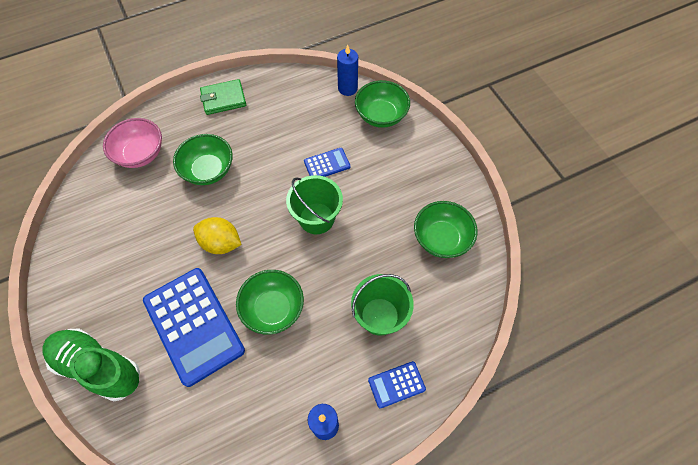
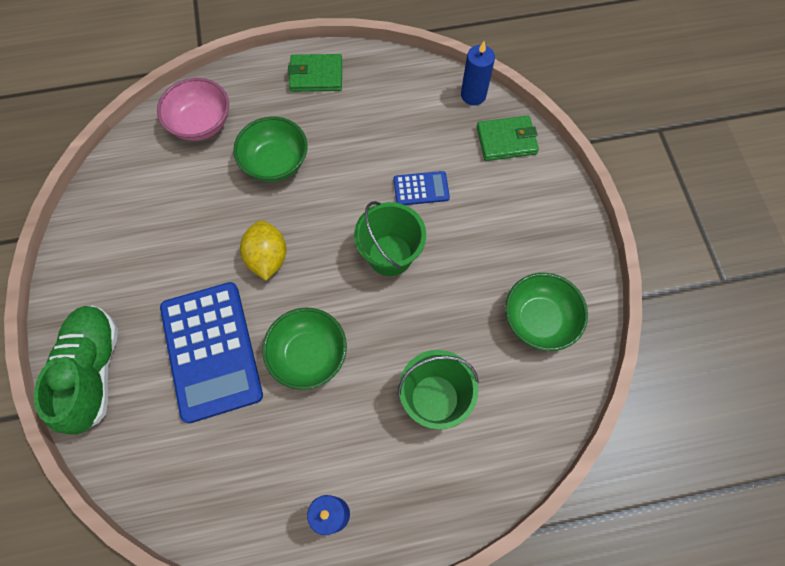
camera: 15 degrees right, 5 degrees up
(98, 367) = (93, 371): green shoe -> green shoe turned 45 degrees clockwise
(221, 243) = (267, 258): yellow lemon -> yellow lemon turned 45 degrees clockwise
(381, 115) = (506, 140): green bowl -> green wallet
(396, 384) = (432, 489): blue calculator -> none

